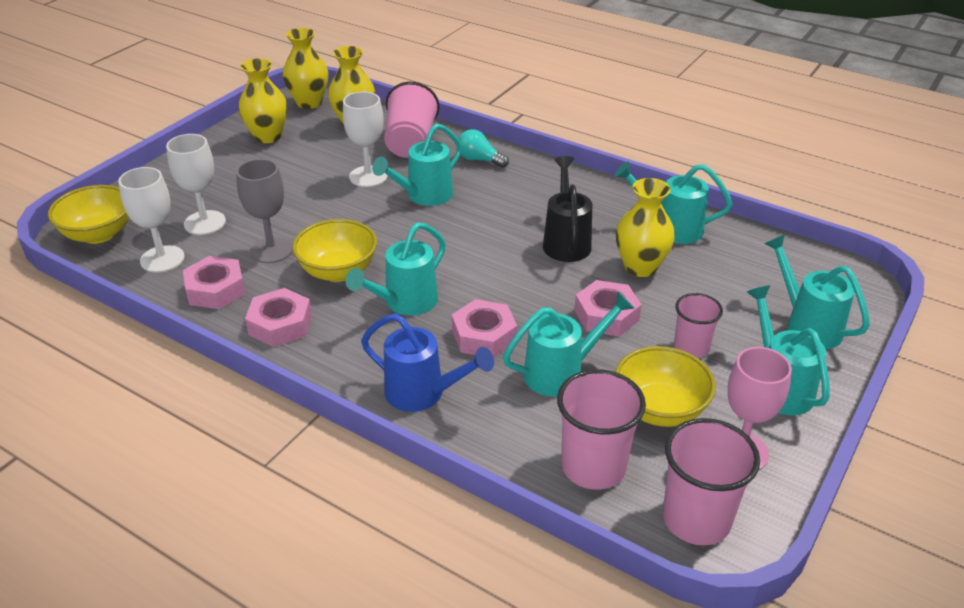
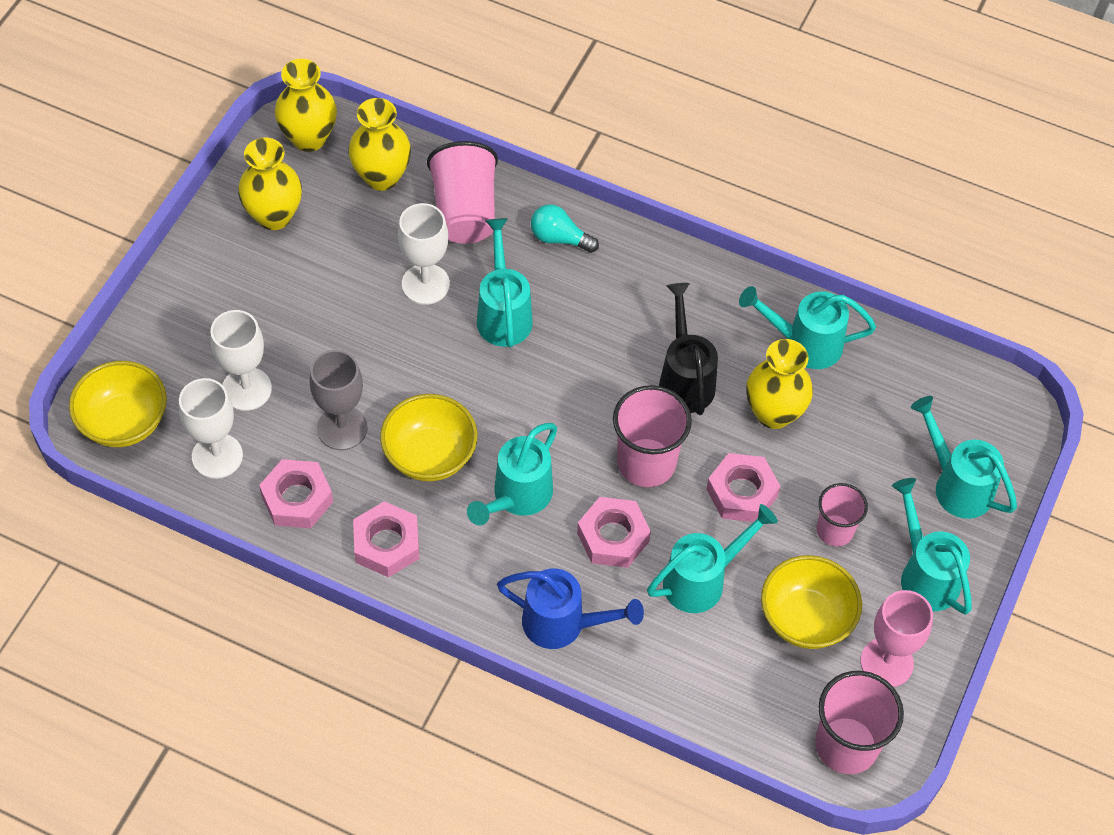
camera: 10 degrees left, 20 degrees up
(424, 196) = (503, 314): turquoise watering can -> turquoise watering can turned 135 degrees clockwise
(593, 466) = (746, 696): pink cup -> pink cup (646, 462)

